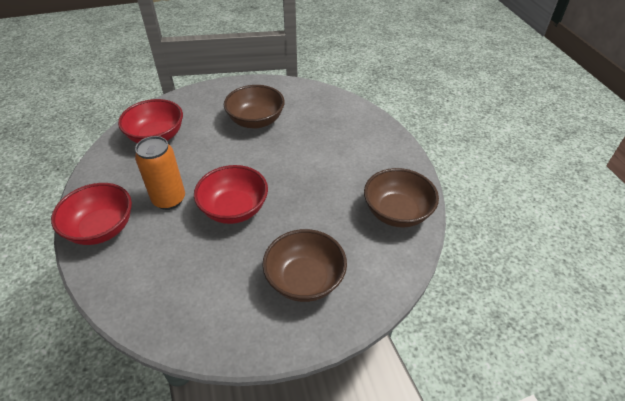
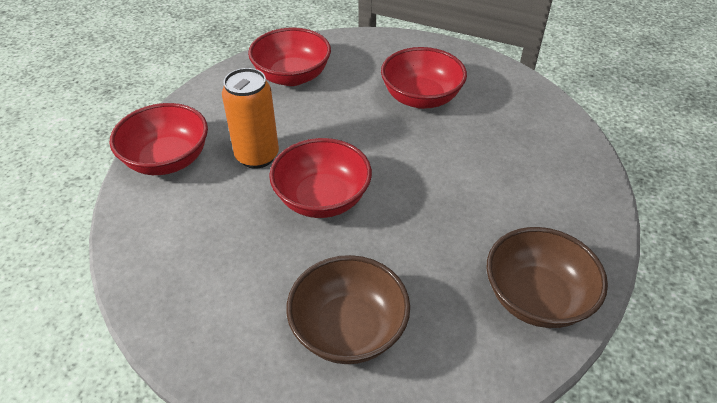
camera: 30 degrees right, 0 degrees up
(256, 121) = (421, 98): brown bowl -> red bowl

